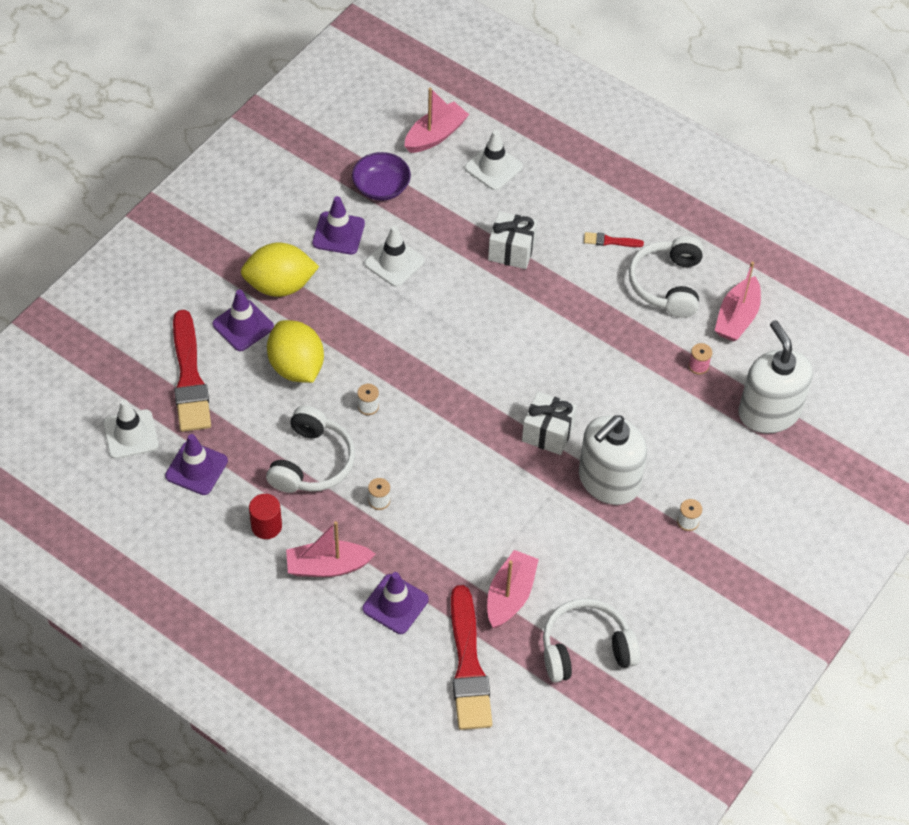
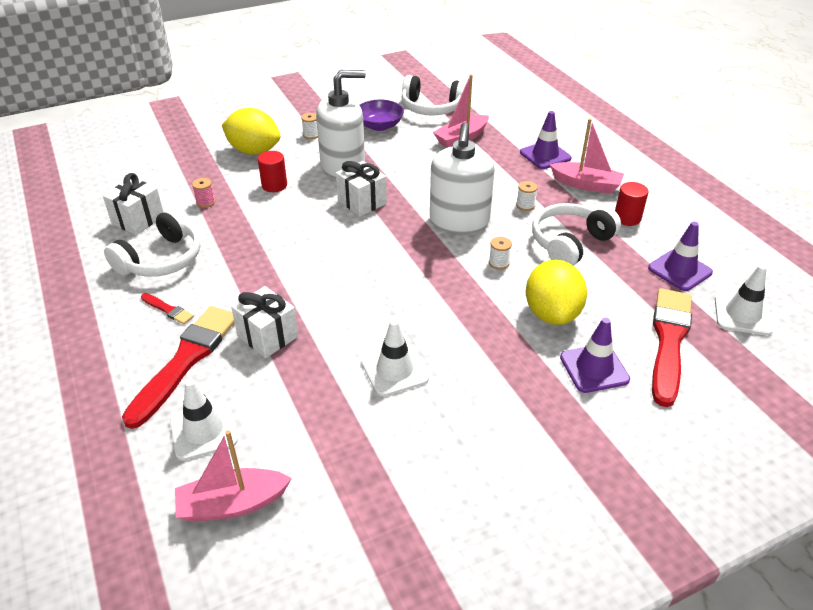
camera: 150 degrees left, 15 degrees down
(280, 285) = (535, 393): yellow lemon -> yellow lemon (254, 151)
(338, 233) = (437, 425): purple traffic cone -> none
(381, 187) = (351, 461): purple bowl -> purple bowl (379, 126)
(468, 665) = (512, 121): red brush -> red brush (186, 361)
(654, 419) = (274, 185): none -> red cylinder
(737, 317) = (138, 220): pink boat -> white gift
(769, 412) = (191, 165): white soap dispenser -> white soap dispenser (459, 221)

